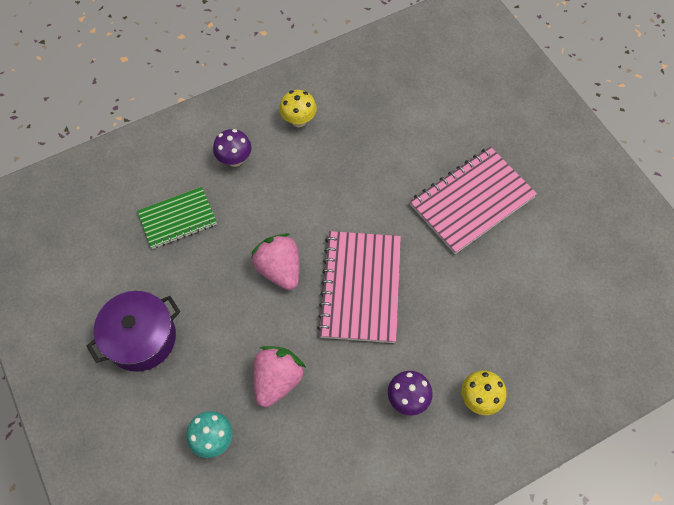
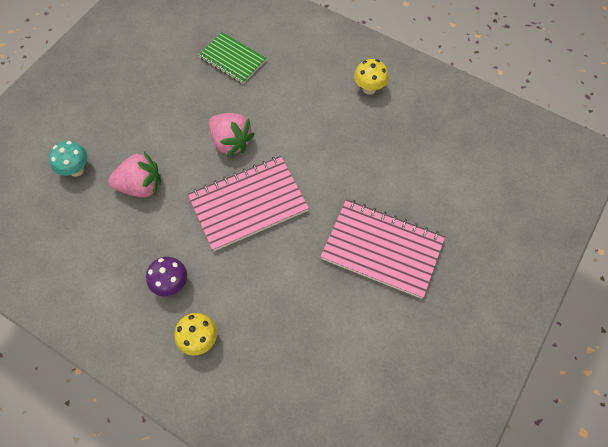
camera: 60 degrees right, 0 degrees up
(141, 338) = (128, 88): purple pot -> none
(235, 160) = (304, 67): purple mushroom -> none
(279, 269) = (231, 142): pink strawberry -> pink strawberry turned 105 degrees clockwise

